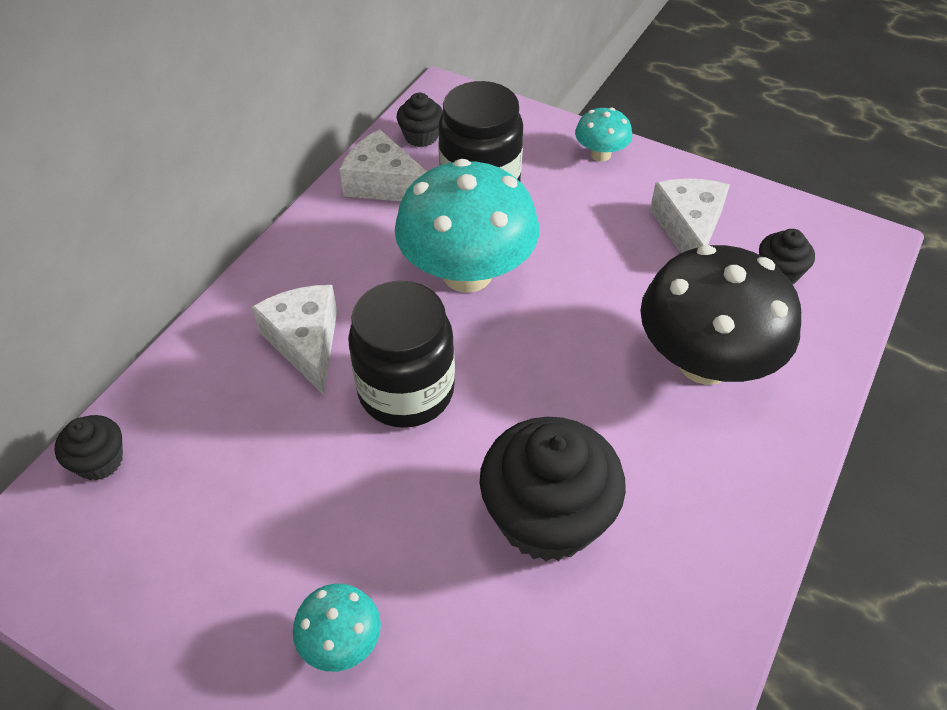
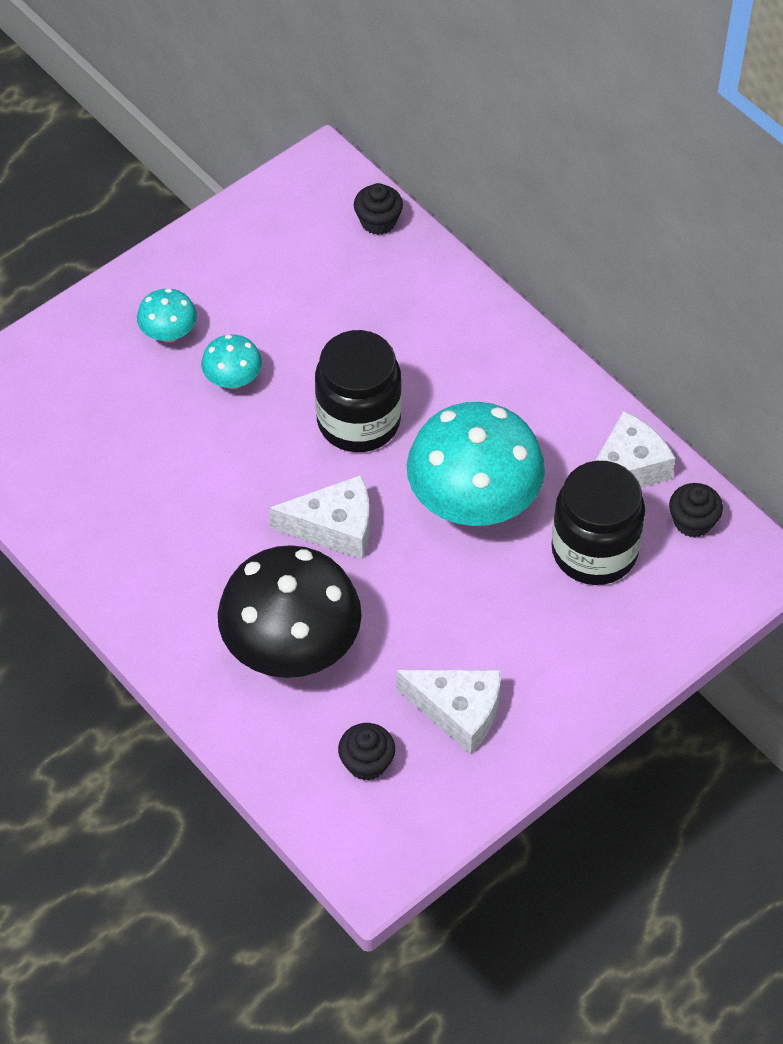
camera: 110 degrees right, 5 degrees up
(306, 342) = (441, 365): white cheese -> white cheese (334, 527)
(547, 517) = (201, 478): black cupcake -> none
(600, 154) = (602, 678): turquoise mushroom -> turquoise mushroom (233, 379)

